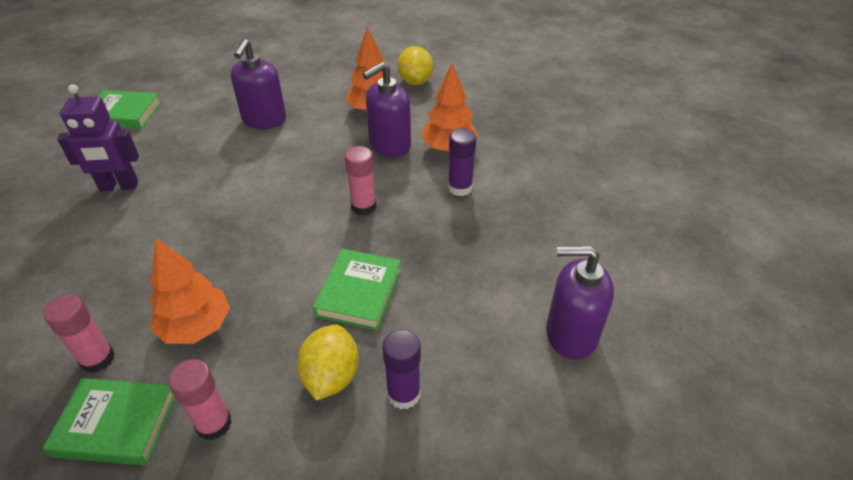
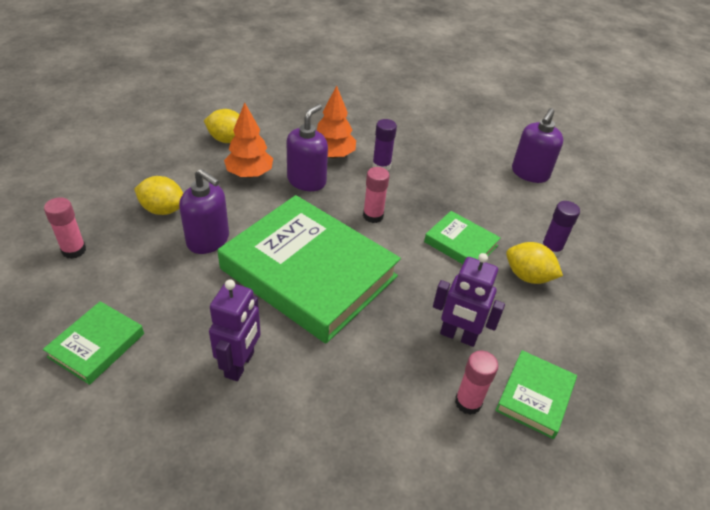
camera: 70 degrees left, 0 degrees up
(196, 327) = (458, 336): orange tree -> purple robot
(214, 424) = (548, 341): pink glue stick -> pink glue stick (74, 250)
(250, 189) = (309, 272): none -> green book
(290, 86) = (163, 210): none -> yellow lemon
(389, 145) = (306, 181): purple soap dispenser -> purple soap dispenser turned 135 degrees counterclockwise

